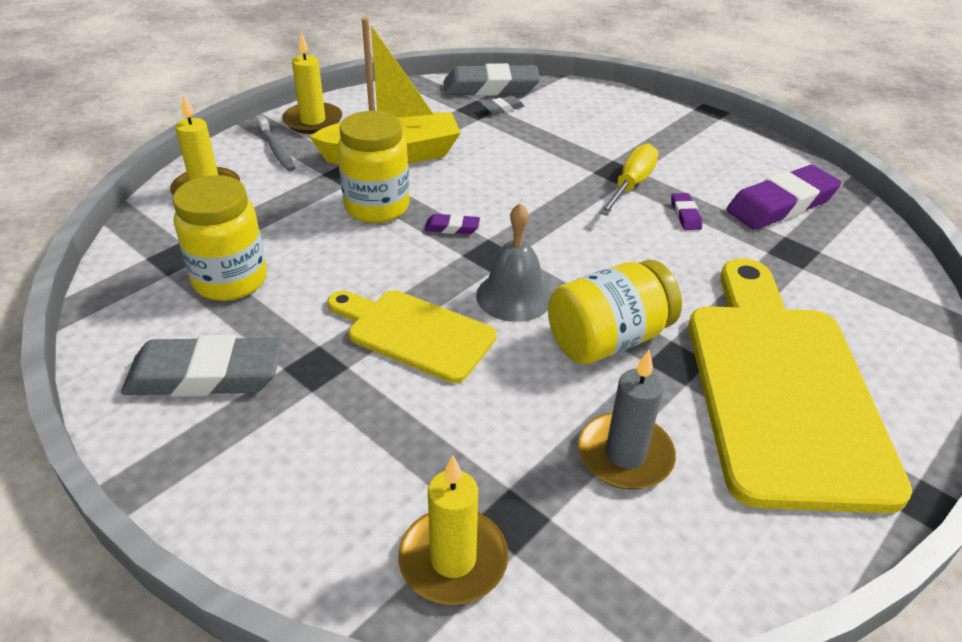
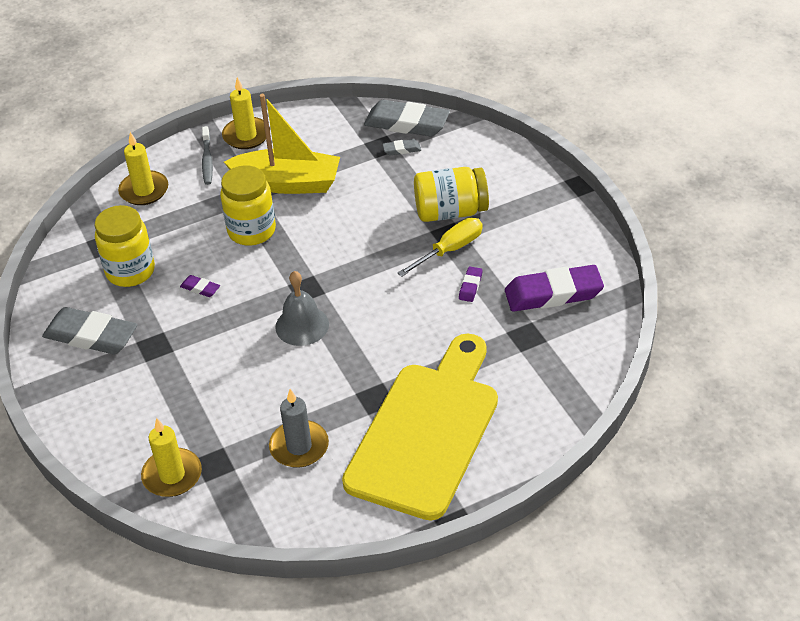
camera: 25 degrees right, 5 degrees up
(414, 333) = (223, 337): yellow cutting board -> none
(452, 228) = (293, 260): purple eraser -> purple eraser (200, 288)
(608, 340) = (341, 372): yellow jar -> yellow jar (450, 212)

